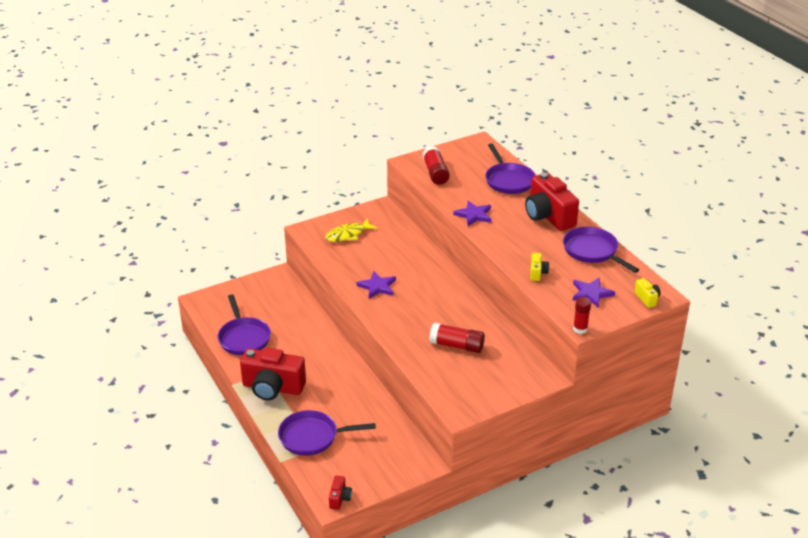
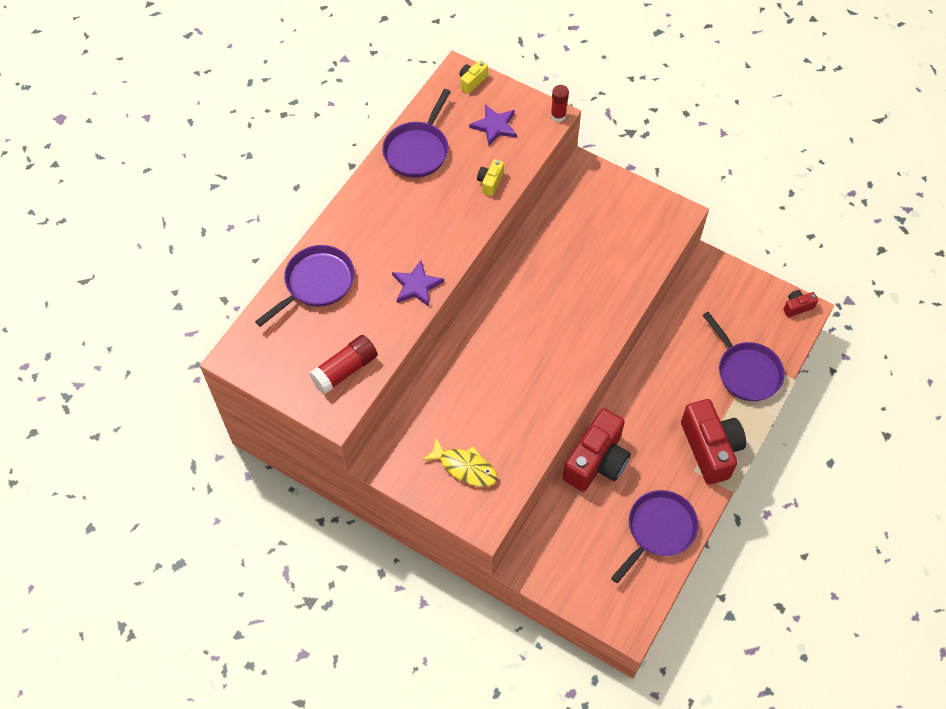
camera: 120 degrees left, 25 degrees up
(377, 287) = (544, 379): purple star -> none
(457, 345) = (589, 258): red glue stick -> none
(537, 273) = (490, 182): yellow camera -> yellow camera turned 45 degrees counterclockwise
(548, 216) = (373, 213): red camera -> red camera (596, 461)

